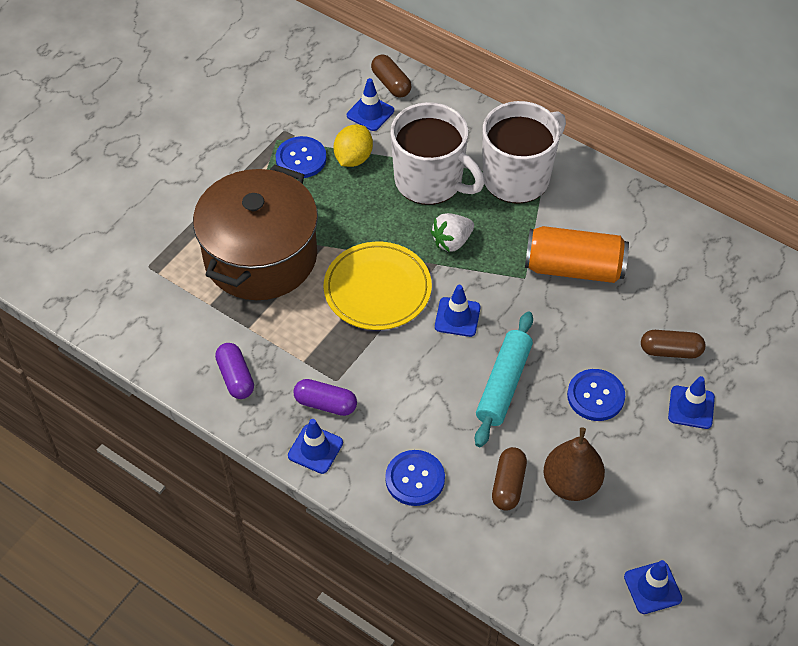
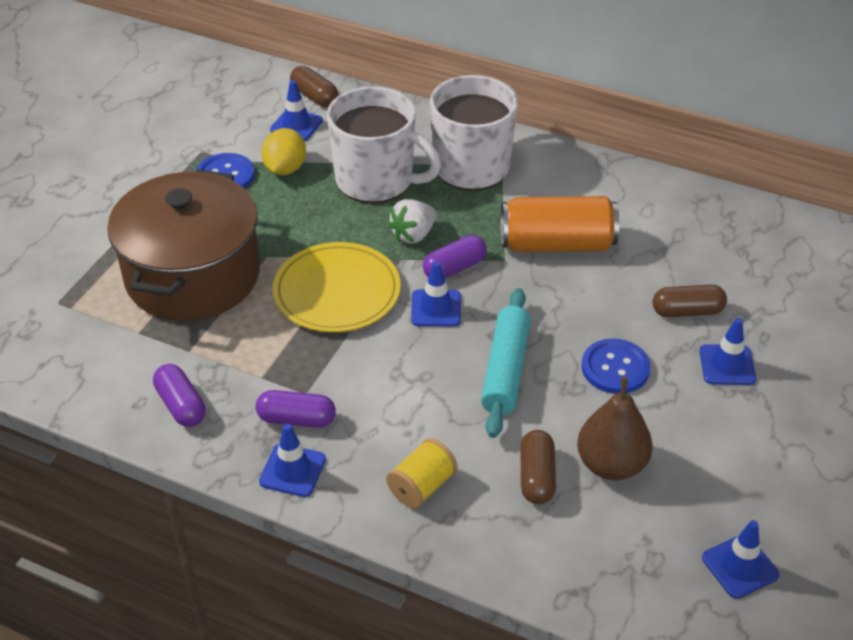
camera: 10 degrees left, 10 degrees down
(415, 479) = (422, 486): blue button -> yellow spool
(480, 280) = (454, 268): none -> purple capsule

